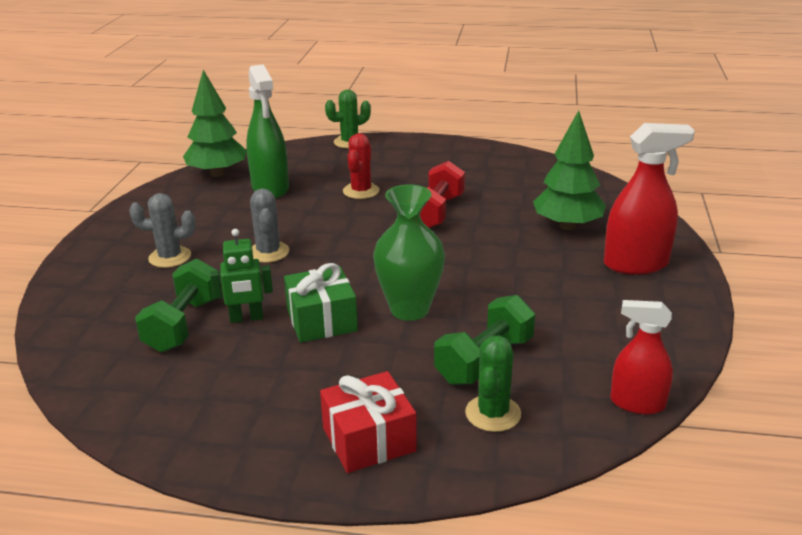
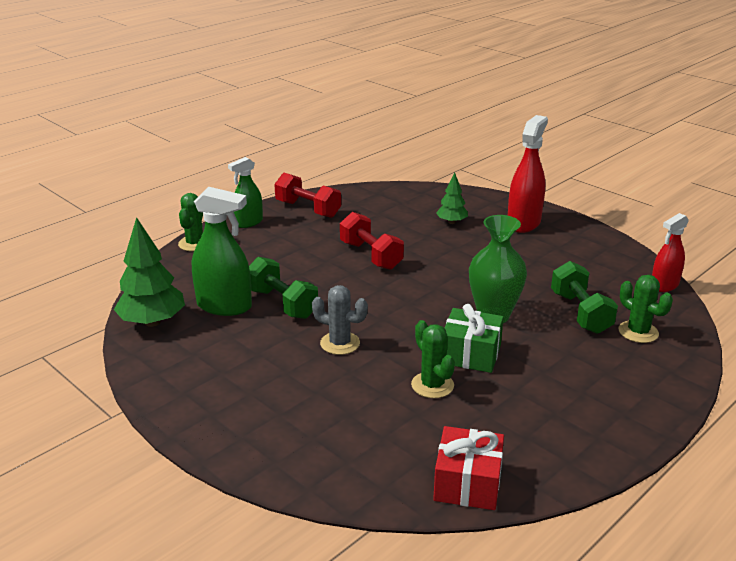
camera: 55 degrees left, 0 degrees up
(170, 257) = (285, 393): grey cactus -> none
(184, 324) = (409, 418): green dumbbell -> green dumbbell (282, 303)
(246, 318) = (432, 385): green robot -> green cactus
(361, 191) = (293, 270): red cactus -> none
(369, 439) = (630, 385): red gift -> red gift (468, 483)
(414, 146) = (248, 222): none -> green spray bottle
(477, 158) = (308, 209): none -> red dumbbell
(567, 226) = (451, 222): green tree -> green tree, size x0.57

